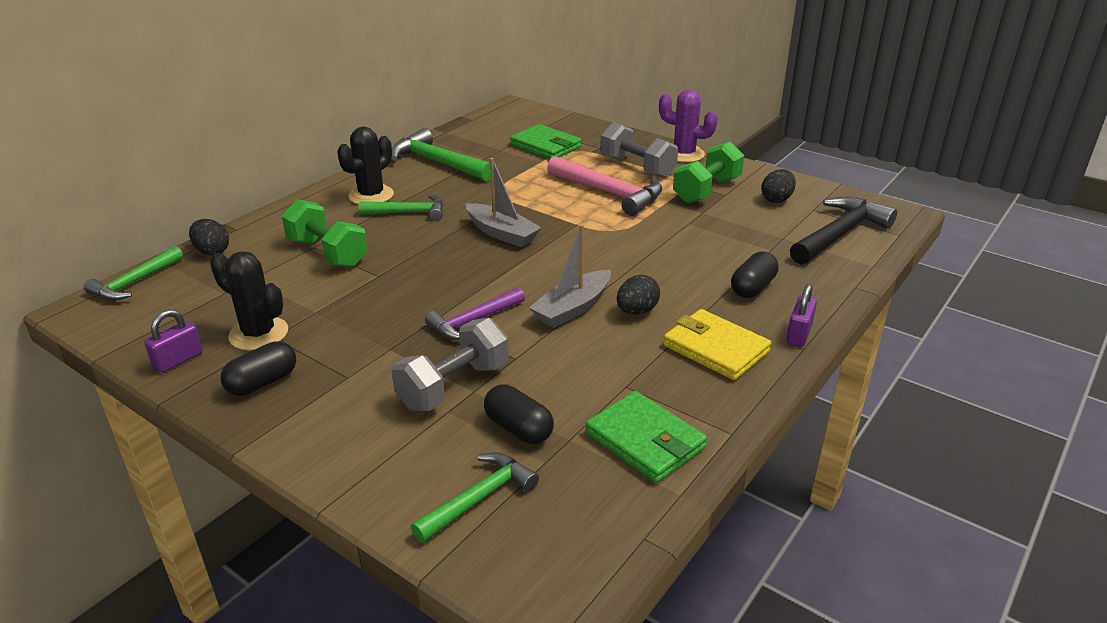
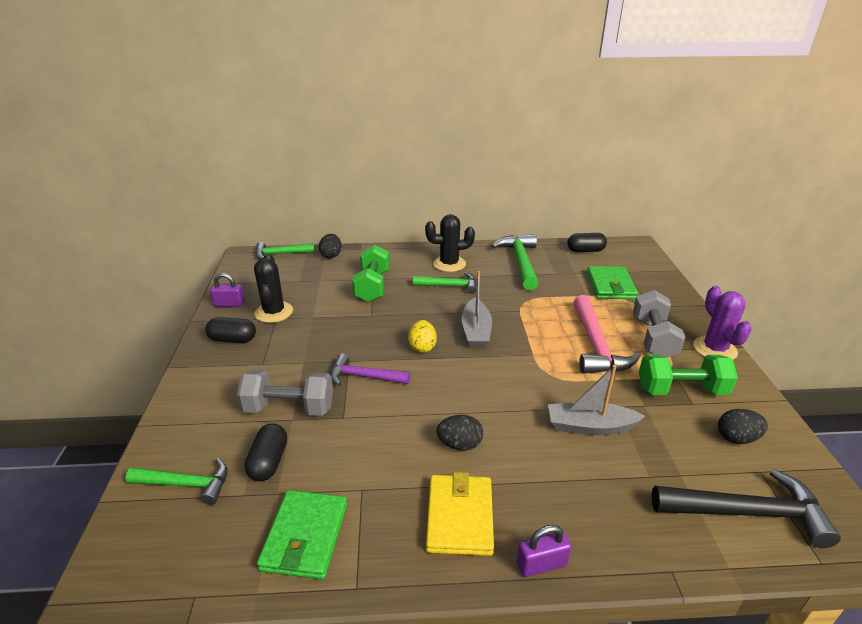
camera: 50 degrees right, 0 degrees up
(409, 212) = (450, 286): green hammer -> green hammer turned 45 degrees counterclockwise
(480, 270) = (422, 347): none -> yellow egg
(572, 308) = (427, 411): grey boat -> grey boat (590, 426)
(752, 288) = (574, 495): black capsule -> black capsule (585, 250)

